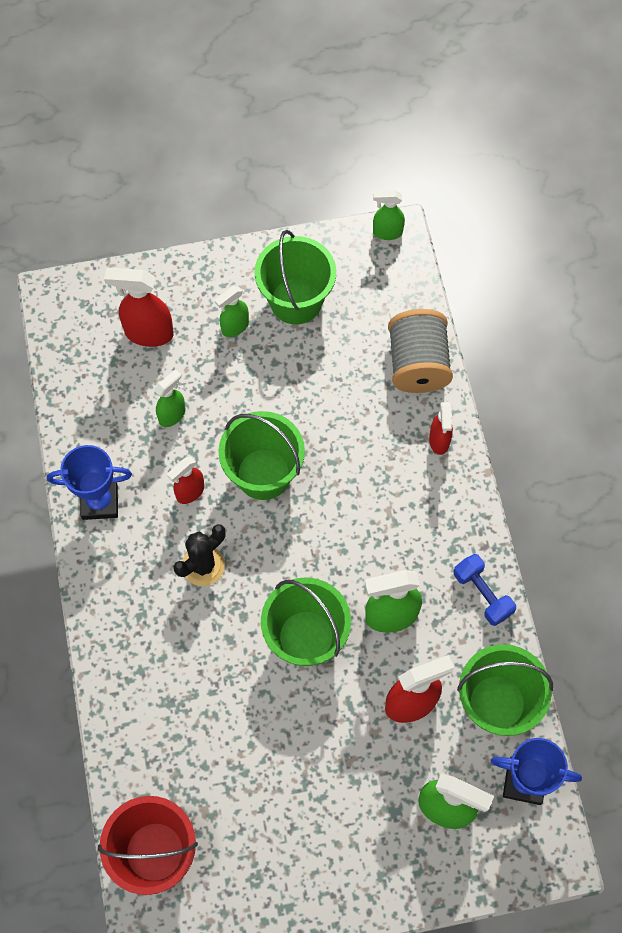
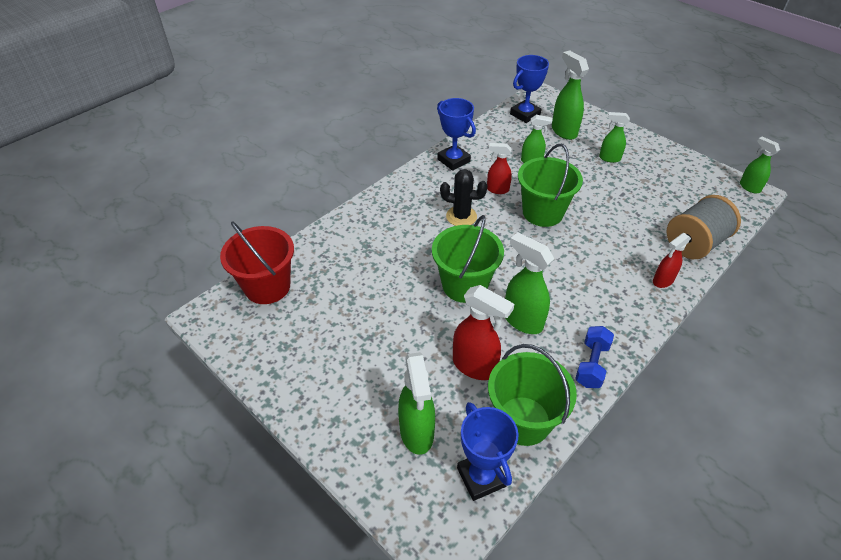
camera: 55 degrees right, 20 degrees down
(80, 349) = (525, 114): none -> blue trophy
(148, 333) = (563, 131): red spray bottle -> green spray bottle
(296, 301) = (656, 173): green bucket -> none

